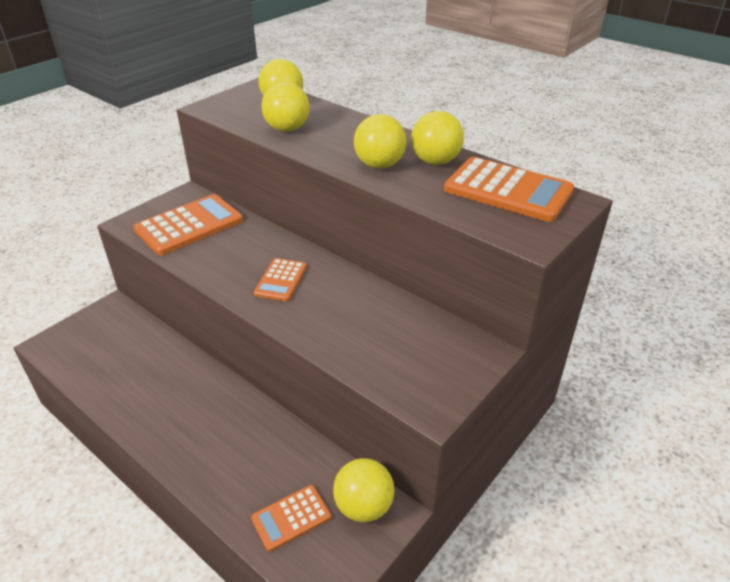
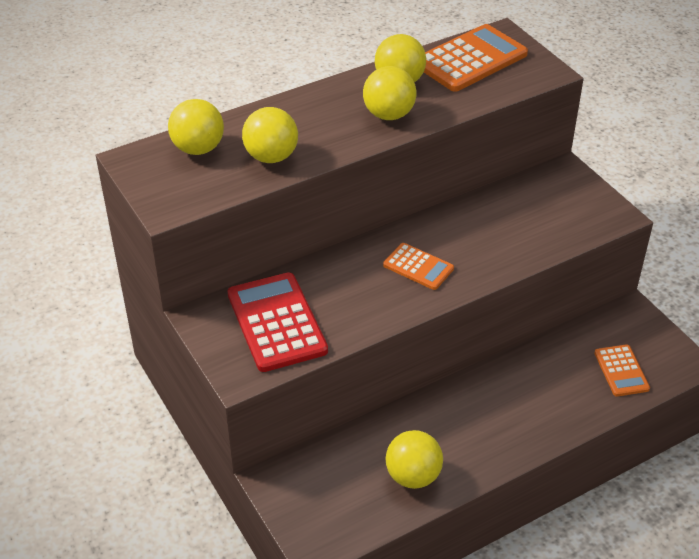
camera: 70 degrees left, 5 degrees up
(189, 225) = (276, 322): orange calculator -> red calculator
(363, 506) = (622, 325): yellow ball -> yellow ball (413, 476)

